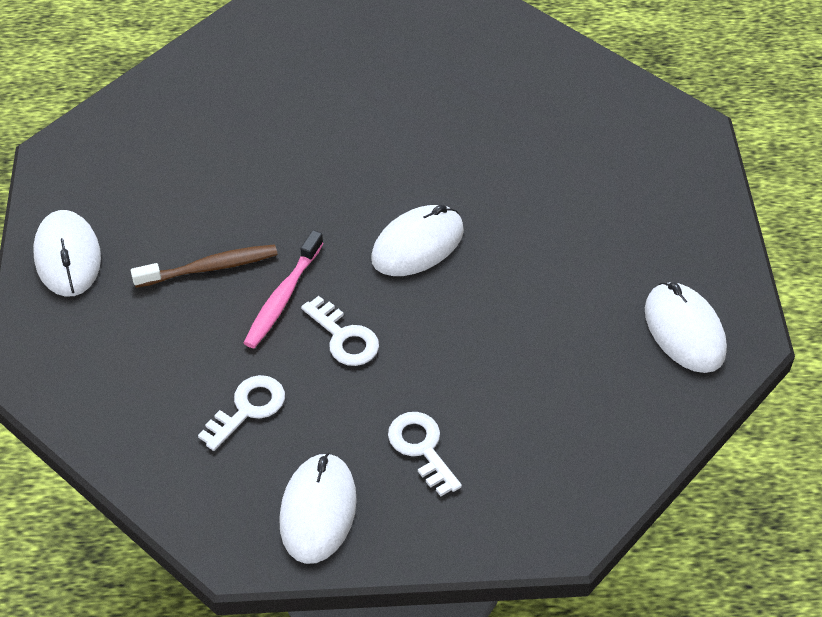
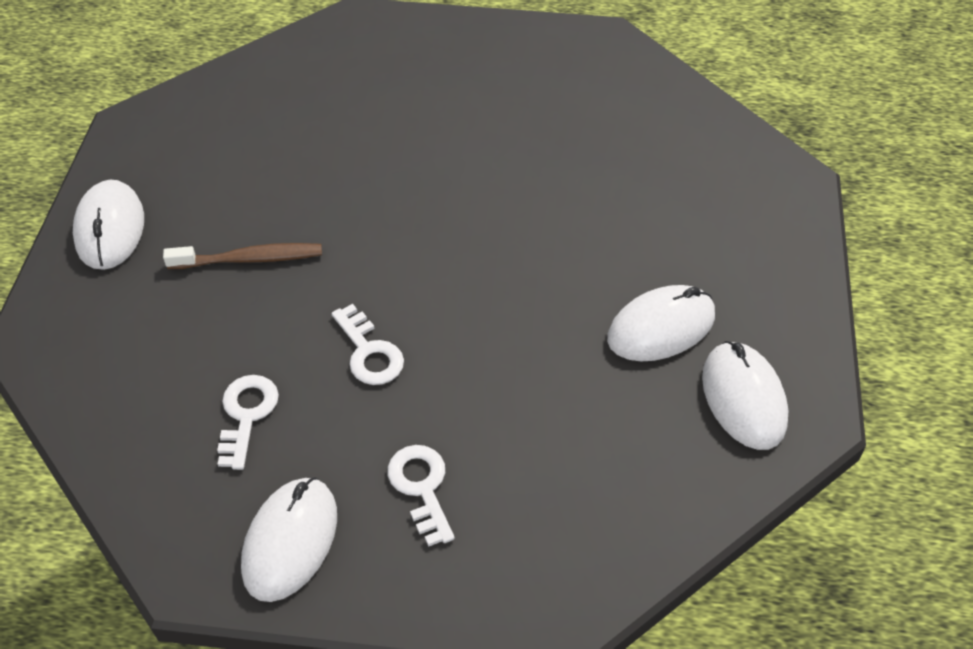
camera: 10 degrees right, 0 degrees up
(248, 409) = (246, 415): white key -> white key turned 45 degrees counterclockwise
(282, 297) = (316, 300): pink toothbrush -> none
(417, 245) = (472, 264): white mouse -> white mouse (661, 328)

